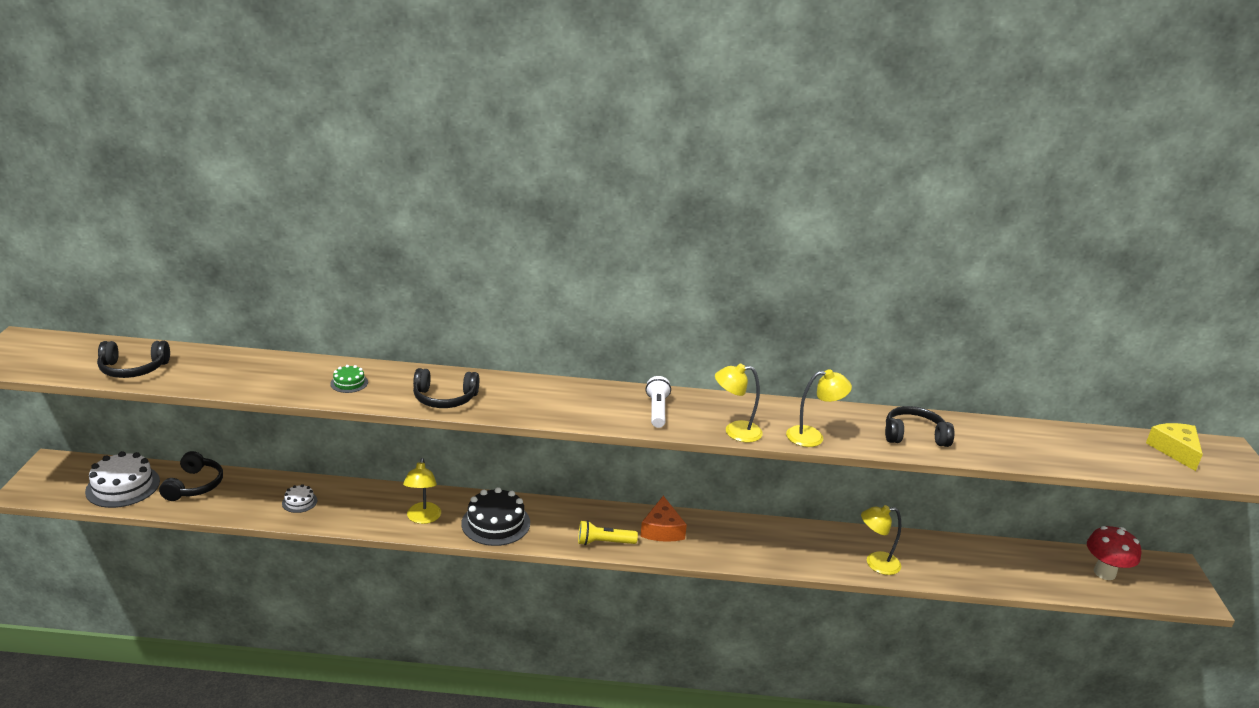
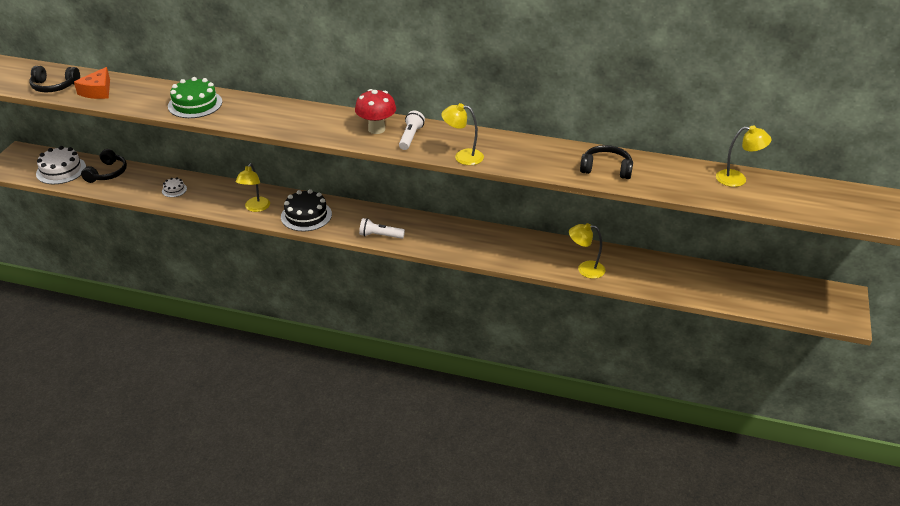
camera: 15 degrees right, 10 degrees up
(349, 383) = (195, 104): green cake -> green cake, size x2.00
(444, 398) = (257, 119): black headphones -> none
(604, 542) = (380, 235): yellow flashlight -> white flashlight
(662, 529) = (428, 230): orange cheese -> orange cheese (97, 91)
(813, 437) = (522, 164): yellow lamp -> yellow lamp (737, 179)
(1104, 573) = (777, 293): red mushroom -> red mushroom (376, 129)
(1175, 450) = (829, 195): yellow cheese -> none

